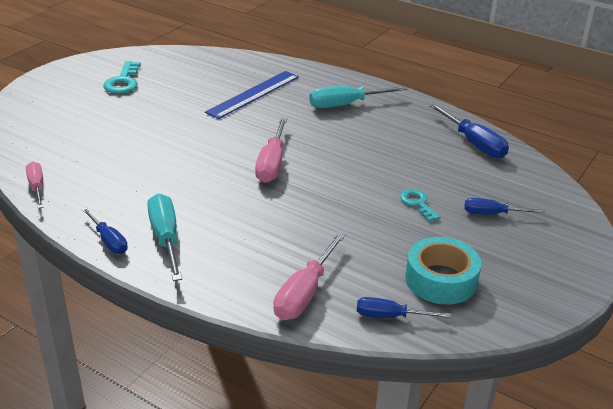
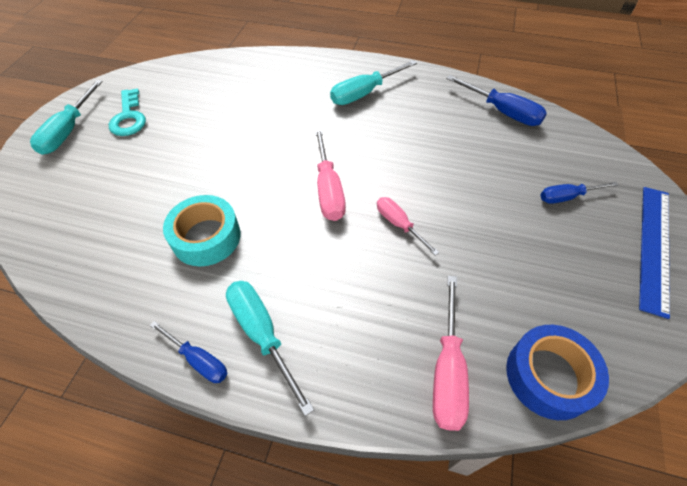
camera: 15 degrees left, 20 degrees up
(37, 187) = (83, 299): pink screwdriver -> pink screwdriver (399, 224)
(69, 81) = (69, 131): none -> turquoise screwdriver
(253, 94) = (270, 102): blue ruler -> blue ruler (654, 246)
(390, 316) = (549, 376): blue screwdriver -> blue tape
(418, 203) = (493, 203): turquoise key -> none
(441, 280) = (569, 303): turquoise tape -> turquoise tape (206, 237)

